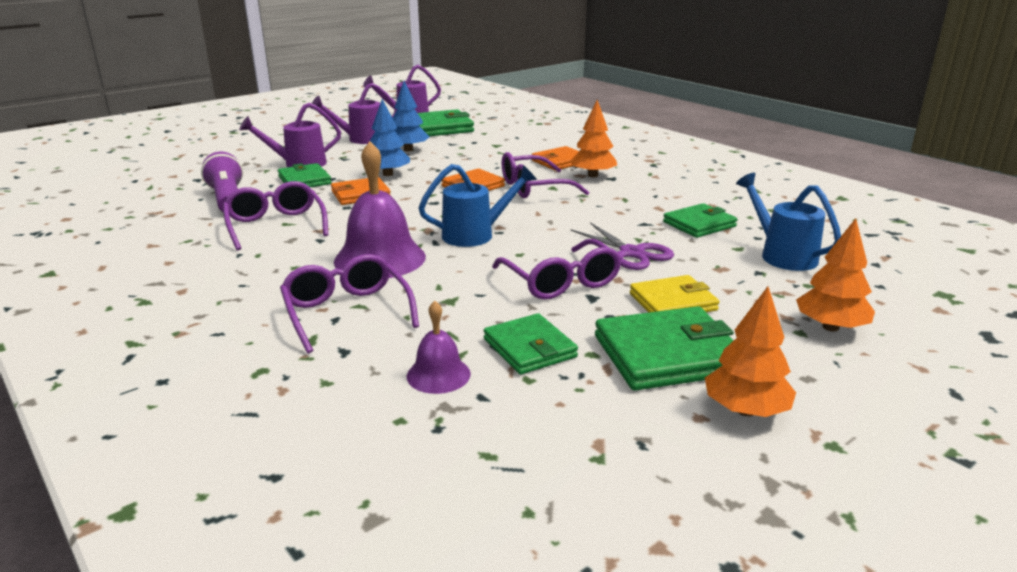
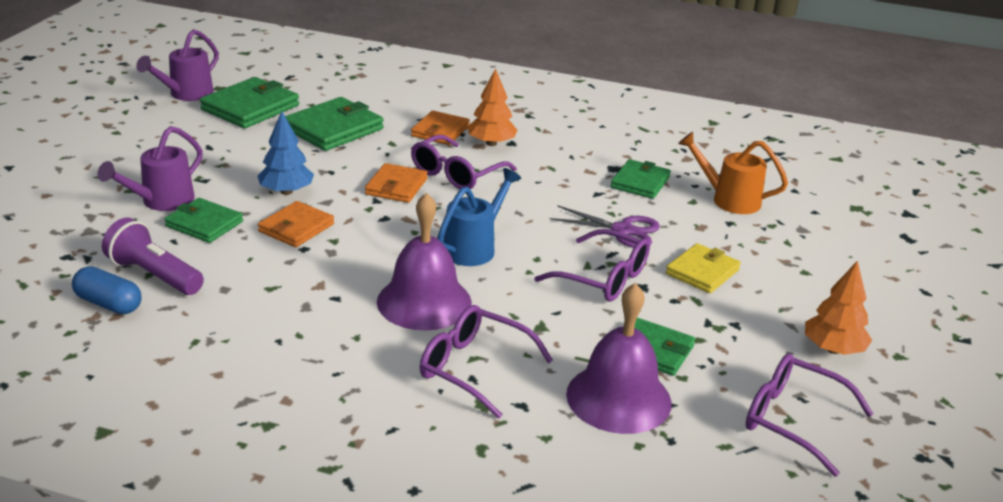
camera: 35 degrees left, 5 degrees up
(175, 208) = (109, 304): none -> blue capsule
(276, 226) = (265, 294): purple glasses -> purple glasses (793, 420)
(361, 139) = (182, 145): purple watering can -> none
(408, 150) = (260, 149): blue tree -> none
(438, 374) = (618, 398): purple bell -> purple bell, size x1.88
(667, 354) = (746, 321): green wallet -> green wallet (333, 129)
(782, 255) = (729, 200): blue watering can -> orange watering can
(830, 327) = (818, 261): orange tree -> none

